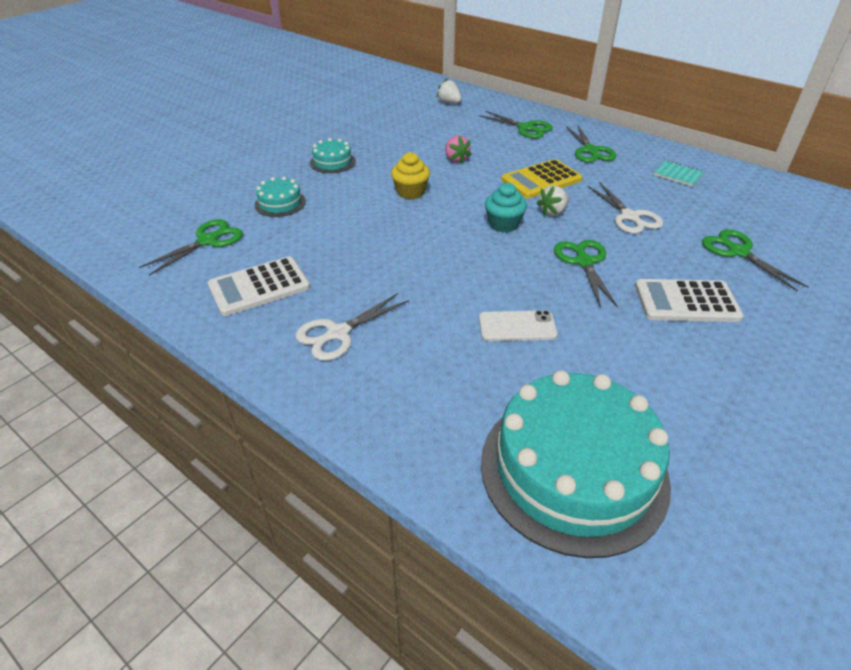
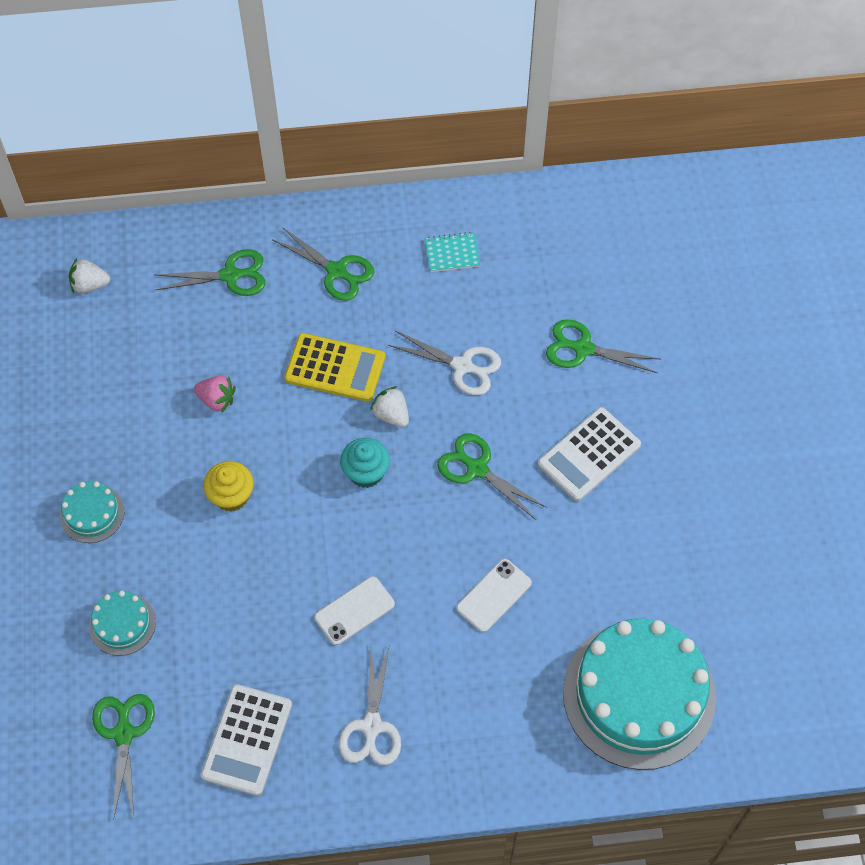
camera: 45 degrees left, 20 degrees up
(410, 274) = (354, 611): none -> white phone
(541, 180) = (335, 368): yellow calculator -> yellow calculator turned 90 degrees counterclockwise
(553, 212) = (391, 415): white strawberry -> white strawberry turned 135 degrees clockwise

